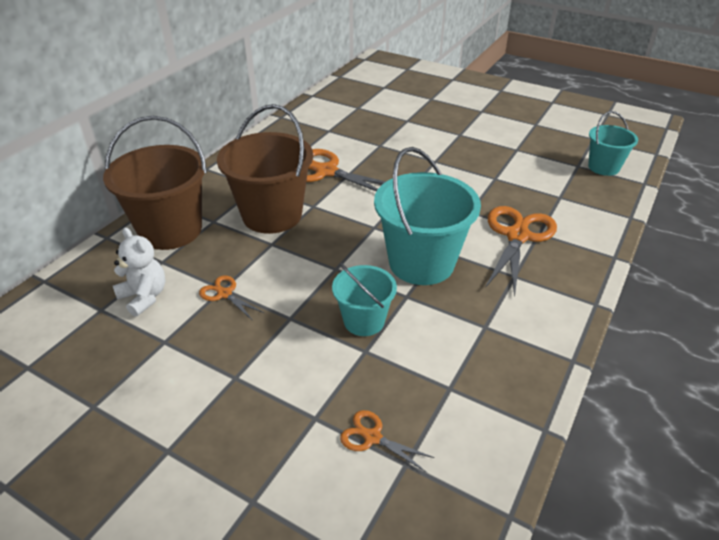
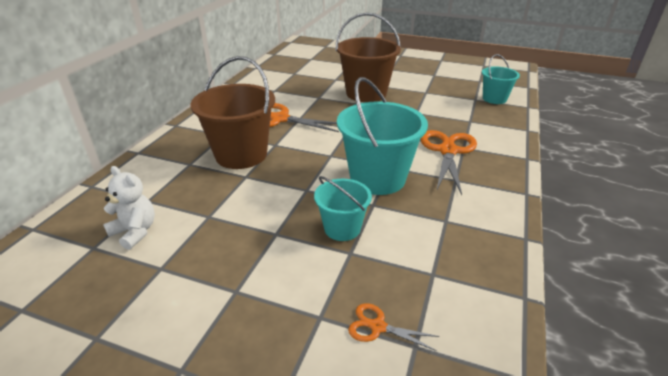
camera: 10 degrees left, 5 degrees down
(170, 230) = (151, 175): brown bucket -> brown bucket (366, 93)
(224, 294) = (211, 221): orange scissors -> none

